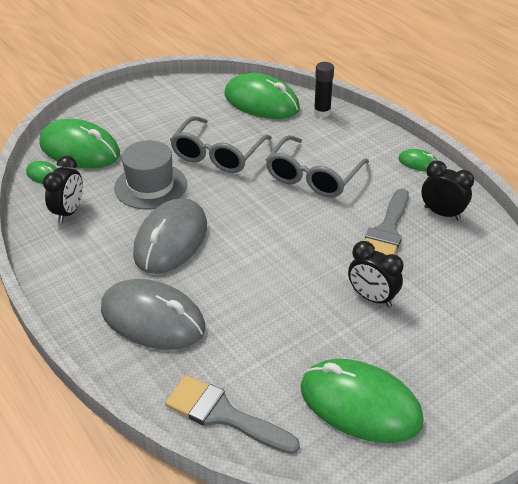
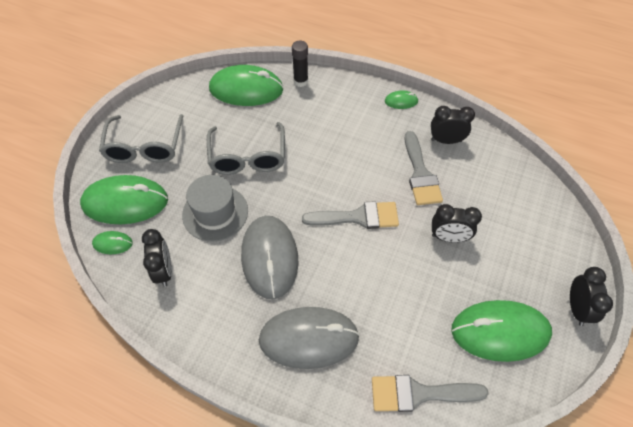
camera: 30 degrees left, 15 degrees up
(287, 242) = (358, 217): none -> grey brush
(313, 177) = (336, 147): grey glasses -> grey glasses (144, 147)
(474, 426) = (577, 308): none -> black clock

